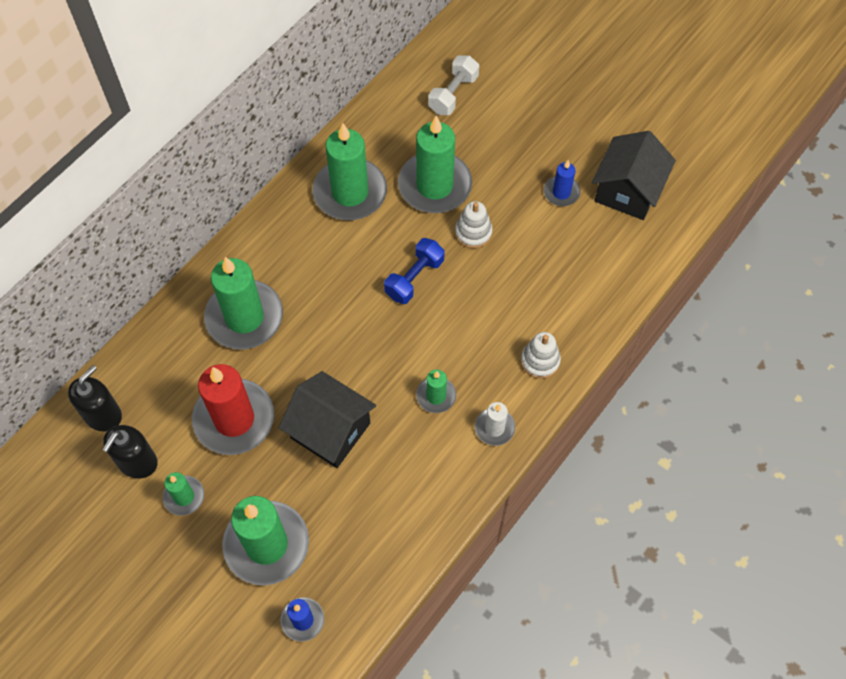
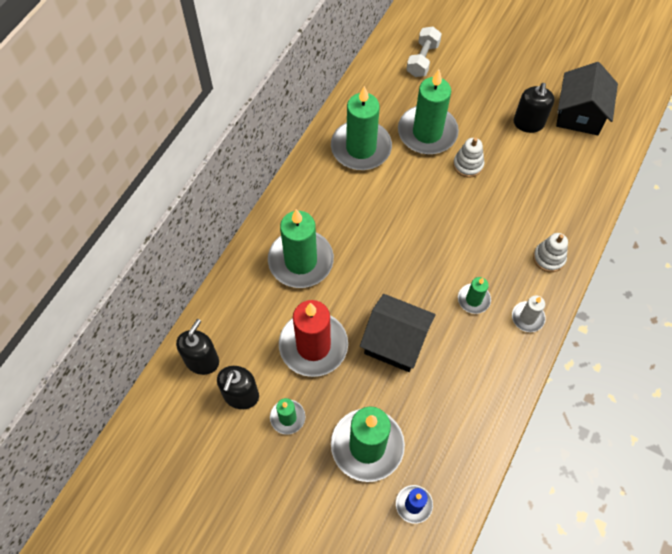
camera: 10 degrees left, 0 degrees up
(414, 278) = (431, 208): blue dumbbell -> none
(561, 192) = (528, 123): blue candle -> black soap dispenser

